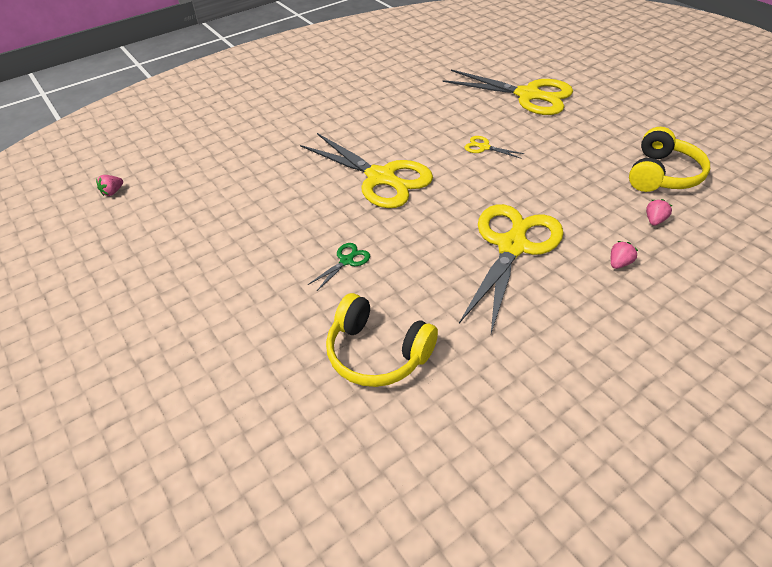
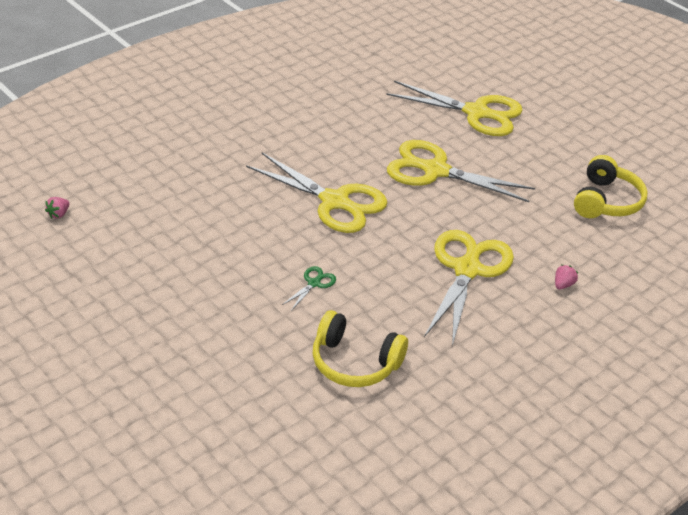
camera: 10 degrees left, 5 degrees down
(484, 147) = (434, 170): yellow scissors -> yellow scissors, size x2.46
(654, 220) = (596, 245): pink strawberry -> none

